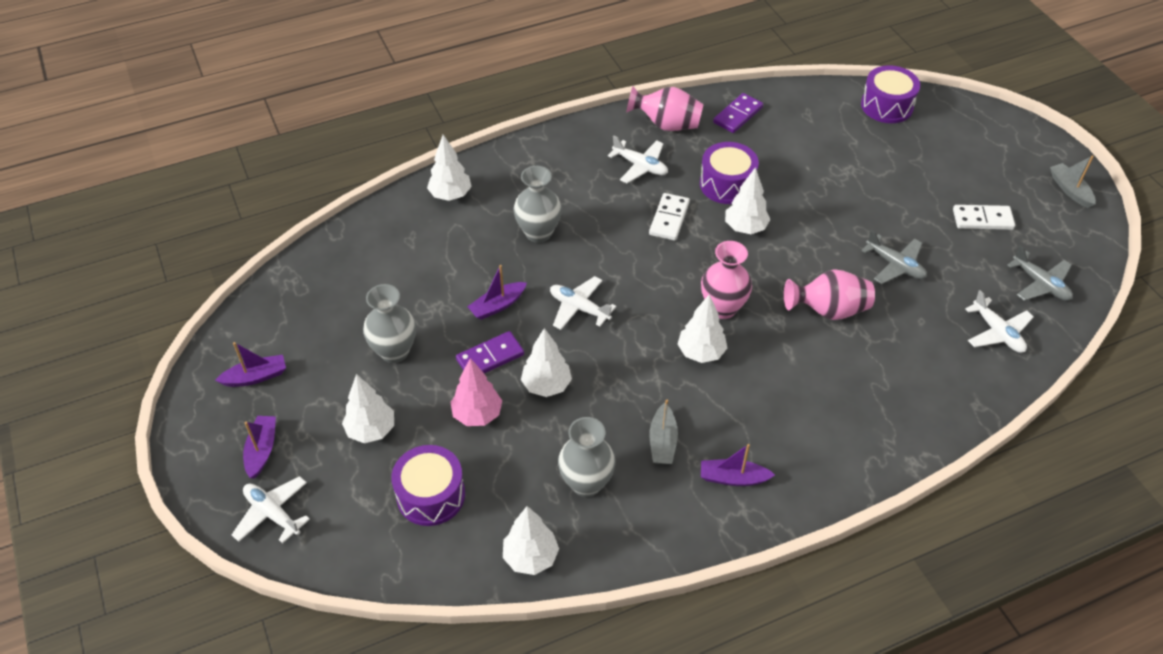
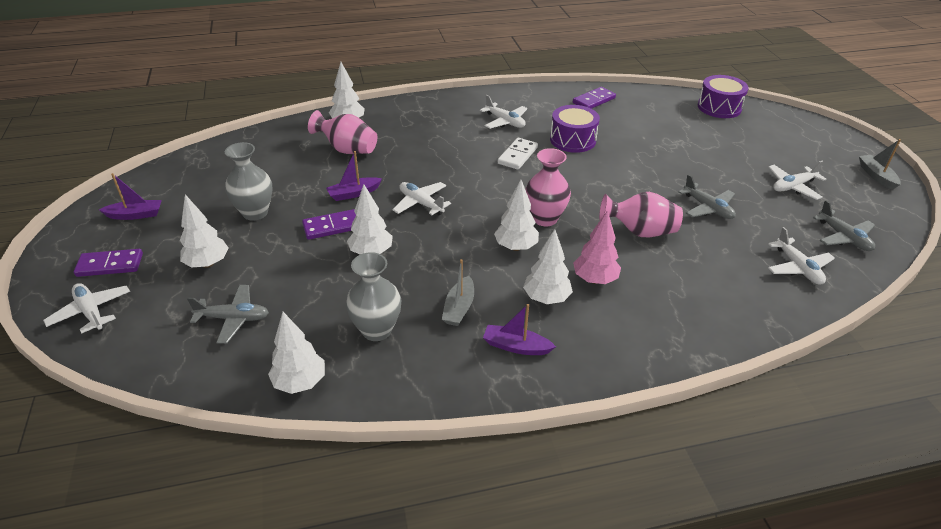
camera: 10 degrees right, 10 degrees down
(262, 450) = (110, 265): purple boat -> purple domino
(431, 495) = (233, 318): purple drum -> grey plane
(477, 414) = (302, 265): pink tree -> pink tree (595, 279)
(538, 233) = (407, 152): grey vase -> none
(666, 125) = (534, 100): pink vase -> pink vase (347, 150)
(745, 228) = (580, 168): white tree -> white tree (546, 298)
(982, 219) = (793, 186): white domino -> white plane

